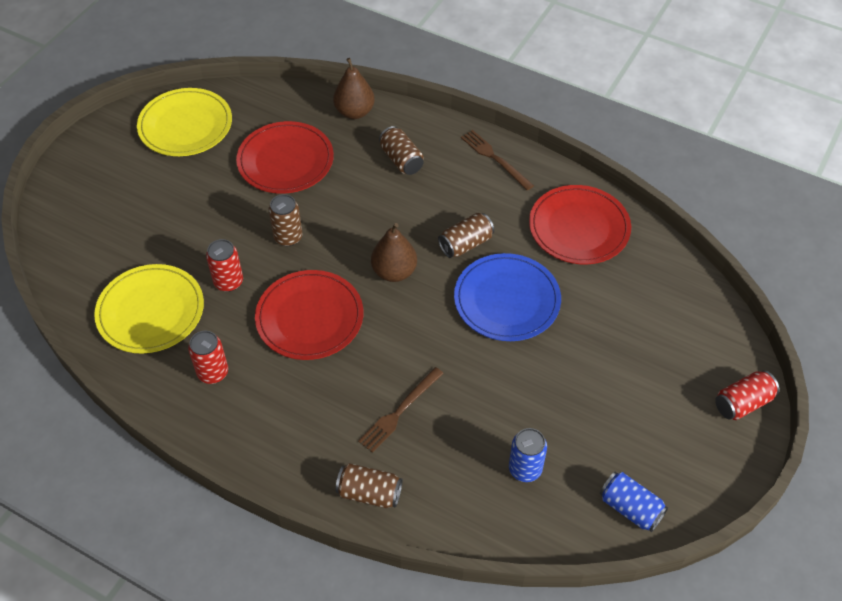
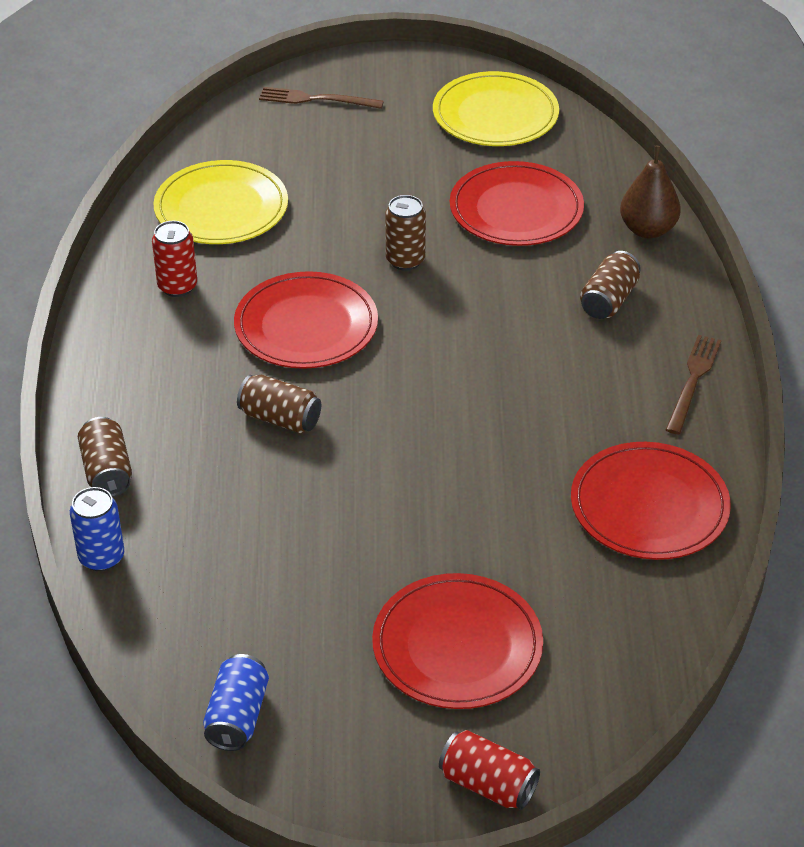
camera: 60 degrees right, 10 degrees down
(228, 282) = (304, 244): red can -> none
(394, 272) = (428, 365): brown pear -> none
(399, 411) = (232, 452): brown fork -> brown fork (316, 99)
(465, 244) = (525, 410): brown can -> brown can (280, 418)
(507, 300) = (468, 481): blue plate -> none
(525, 469) = (227, 593): blue can -> blue can (101, 557)
(634, 368) = (457, 646): none -> red plate

